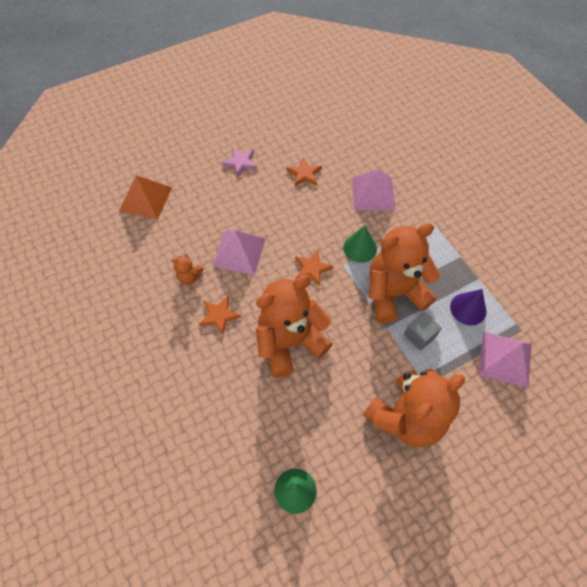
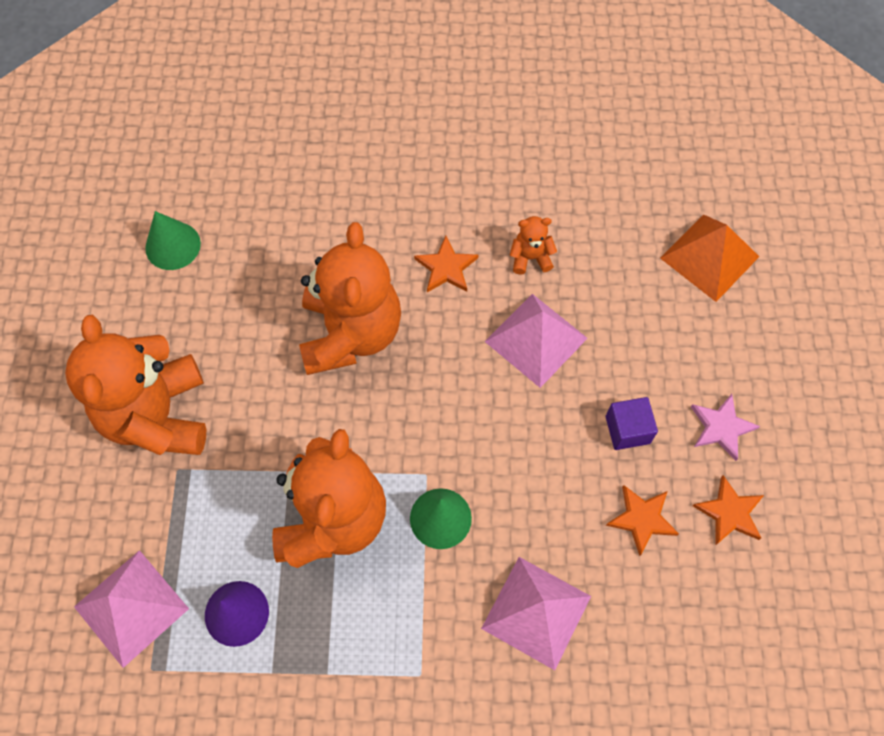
camera: 120 degrees right, 5 degrees up
(189, 277) = (530, 258): orange teddy bear -> orange teddy bear turned 45 degrees clockwise
(264, 195) = (627, 430): none -> purple cube
(312, 269) = (446, 425): orange star -> orange star (729, 512)
(419, 335) = (246, 509): grey cube -> none

